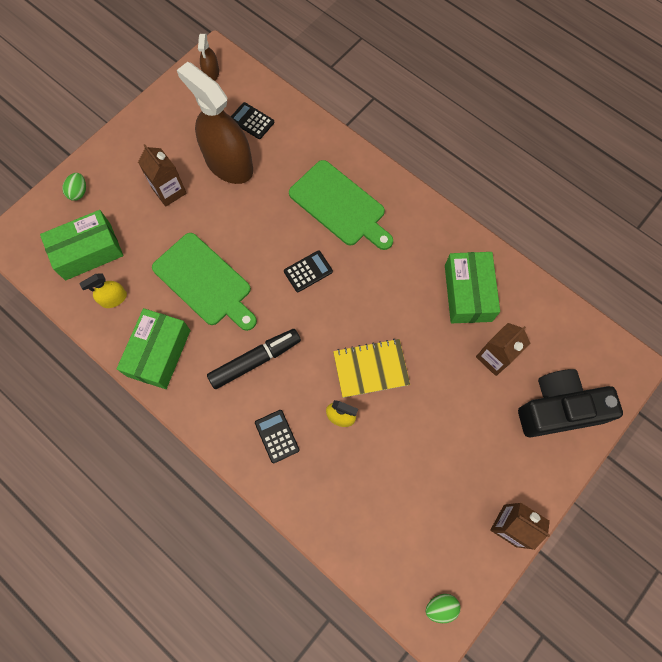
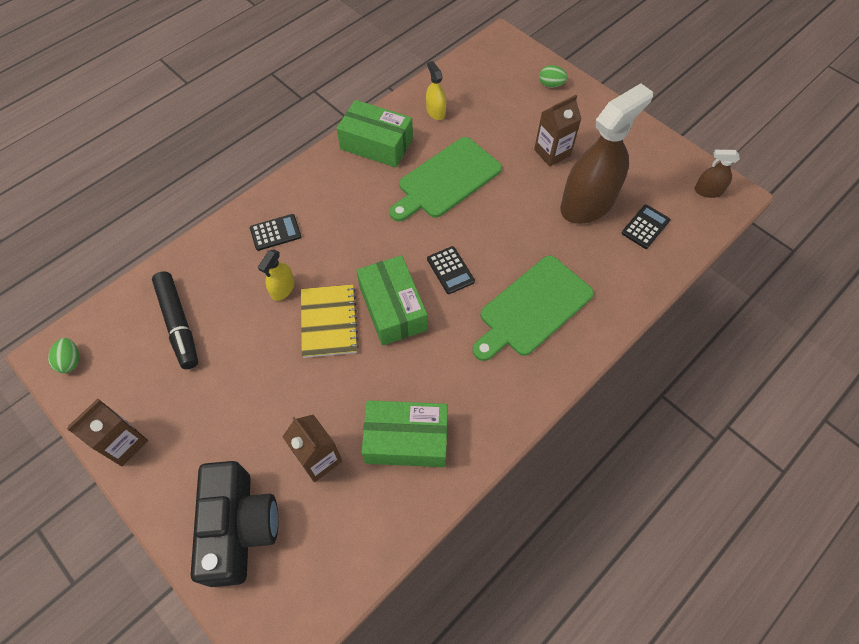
camera: 95 degrees right, 10 degrees down
(88, 251) = (486, 93): green box -> green box (393, 308)
(255, 360) = (356, 218): black marker -> black marker (178, 324)

